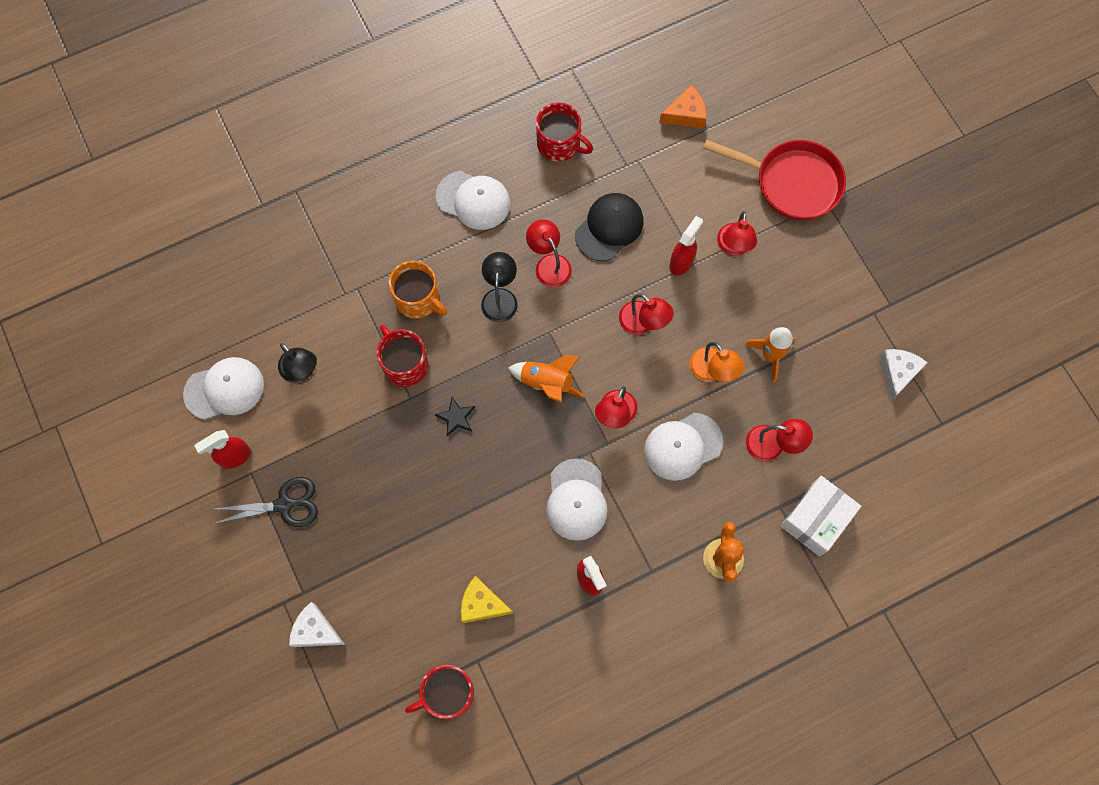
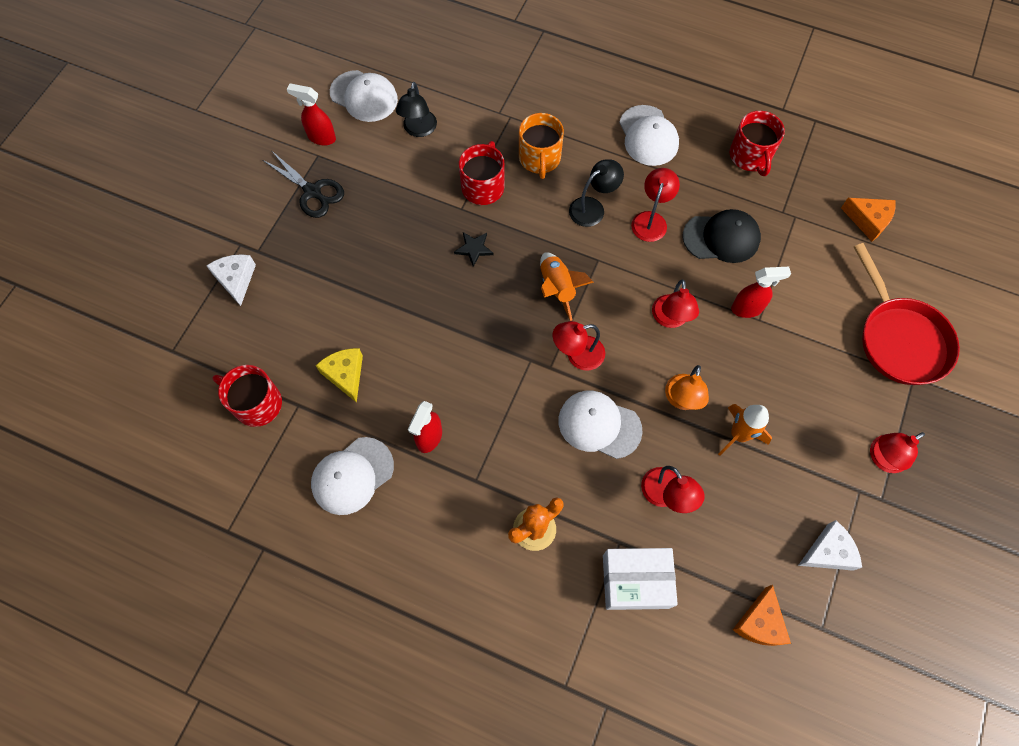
camera: 50 degrees right, 5 degrees down
(576, 500) = (484, 379): white cap -> white cap (352, 476)
(733, 247) = (799, 337): red lamp -> red lamp (882, 458)
(908, 460) = (760, 622): none -> orange cheese

